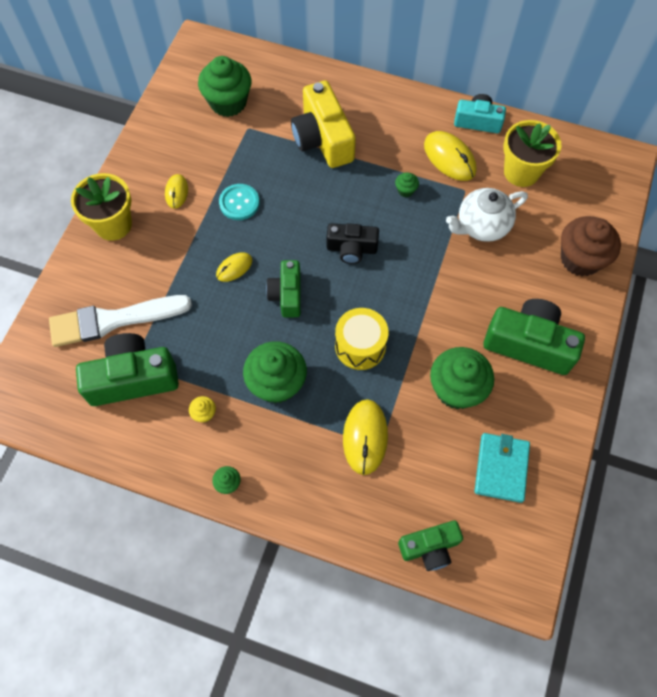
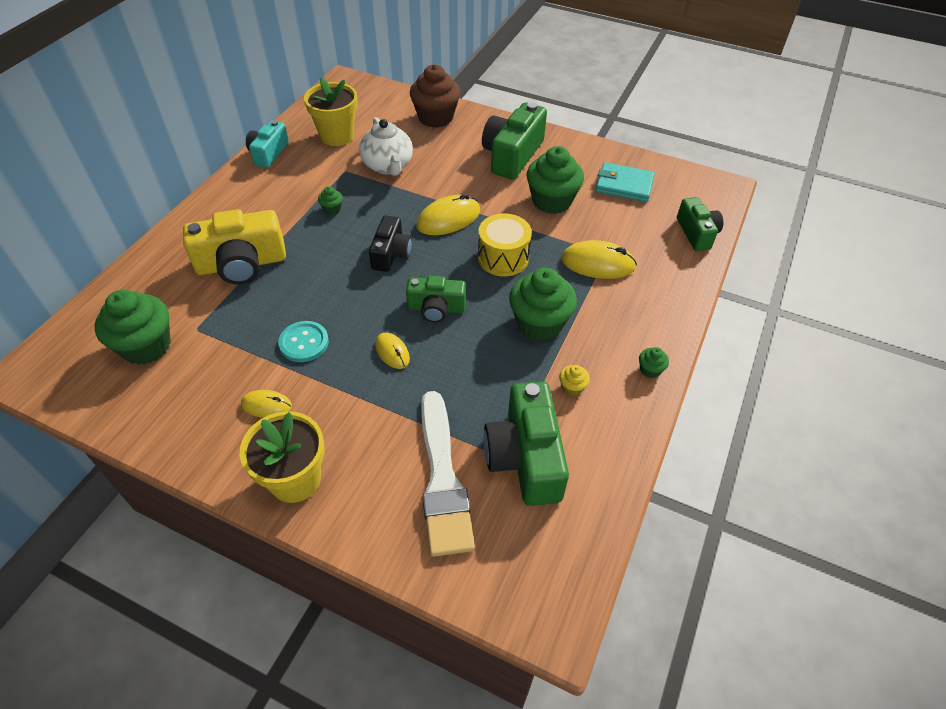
camera: 85 degrees left, 15 degrees down
(449, 158) = (304, 176): yellow mouse -> yellow mouse (448, 219)

